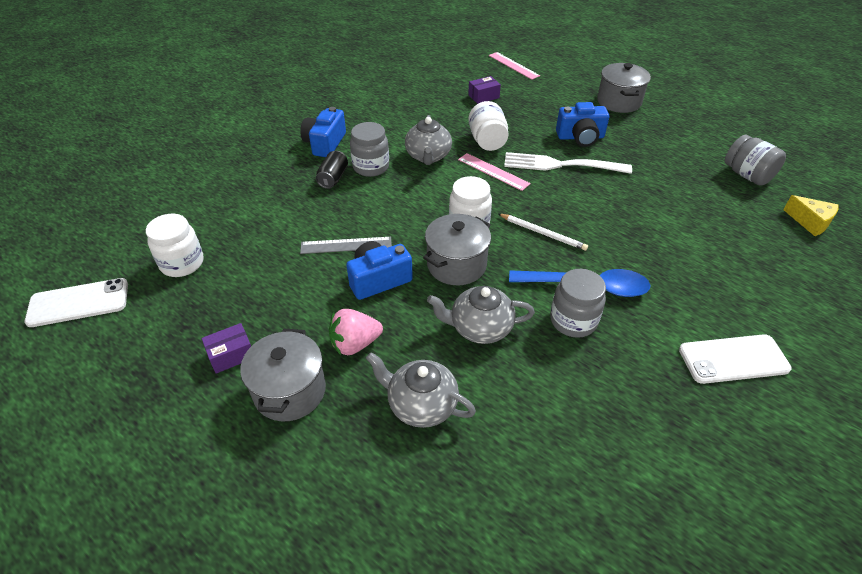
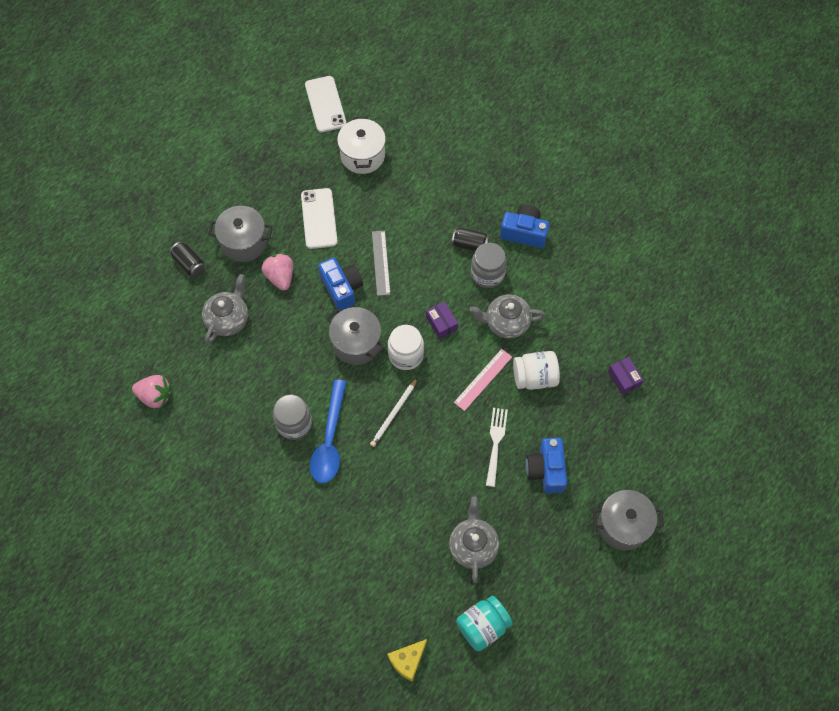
camera: 90 degrees right, 20 degrees up
(182, 263) = (362, 155): white jar -> white pot
(231, 355) = (275, 204): purple box -> purple box (441, 323)
(317, 468) = (189, 264): none -> black can
(480, 328) = (290, 357): grey teapot -> grey teapot (473, 545)
(513, 65) = (700, 417): pink ruler -> none
(562, 165) = (496, 444): white fork -> white fork, size x0.66
(563, 502) = (155, 396): none -> pink strawberry
(733, 359) = (251, 531): white phone -> white phone (319, 218)
(747, 175) = (482, 626): grey jar -> turquoise jar

